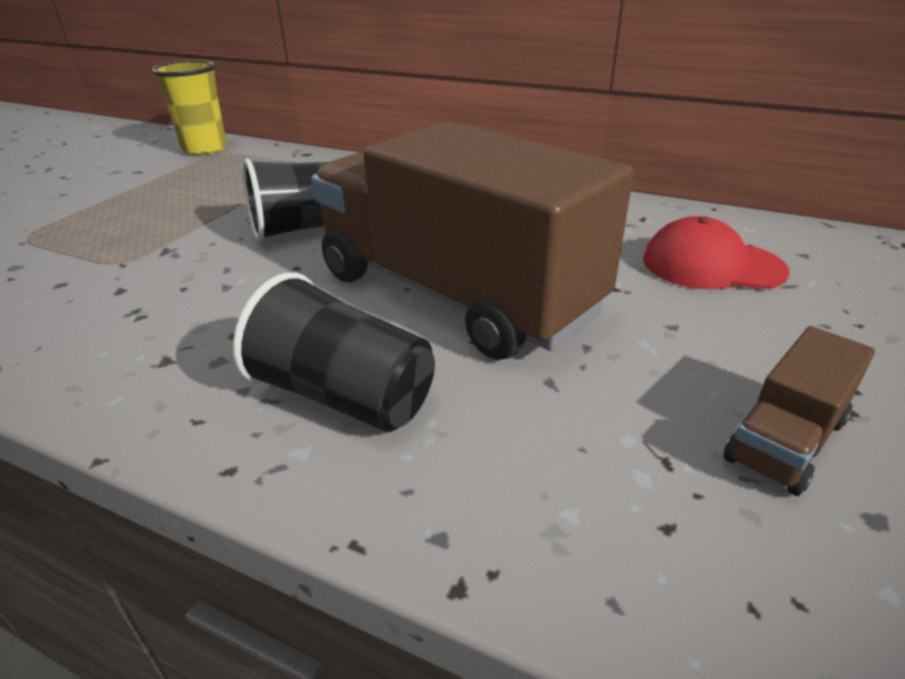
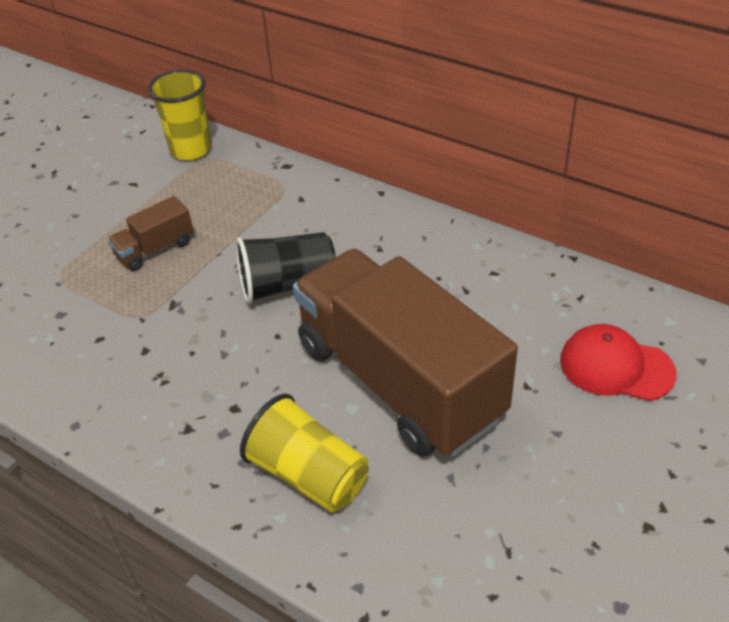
camera: 10 degrees right, 10 degrees up
(344, 396) = (309, 475): black cup -> yellow cup
(785, 440) = (593, 544): brown truck -> brown truck (155, 249)

